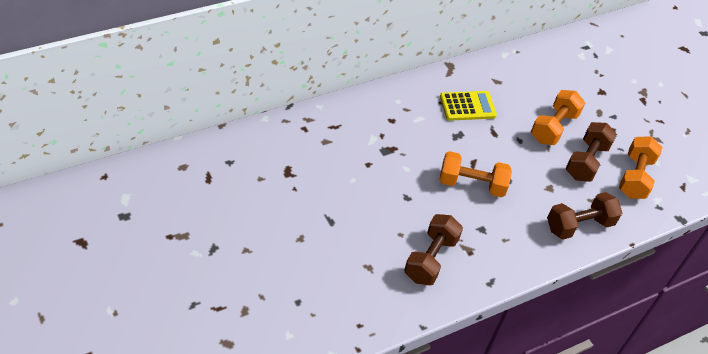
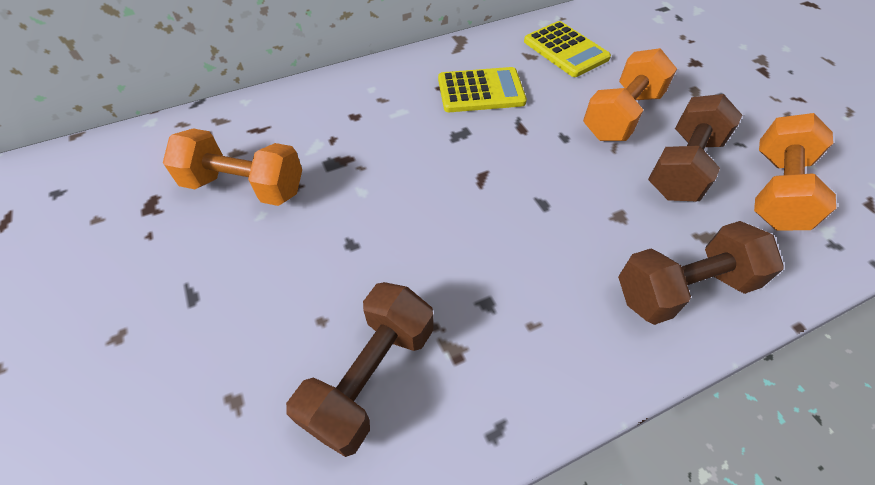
camera: 10 degrees right, 5 degrees up
(471, 184) = (474, 215): orange dumbbell -> orange dumbbell (245, 186)
(520, 78) = (565, 50): none -> yellow calculator

